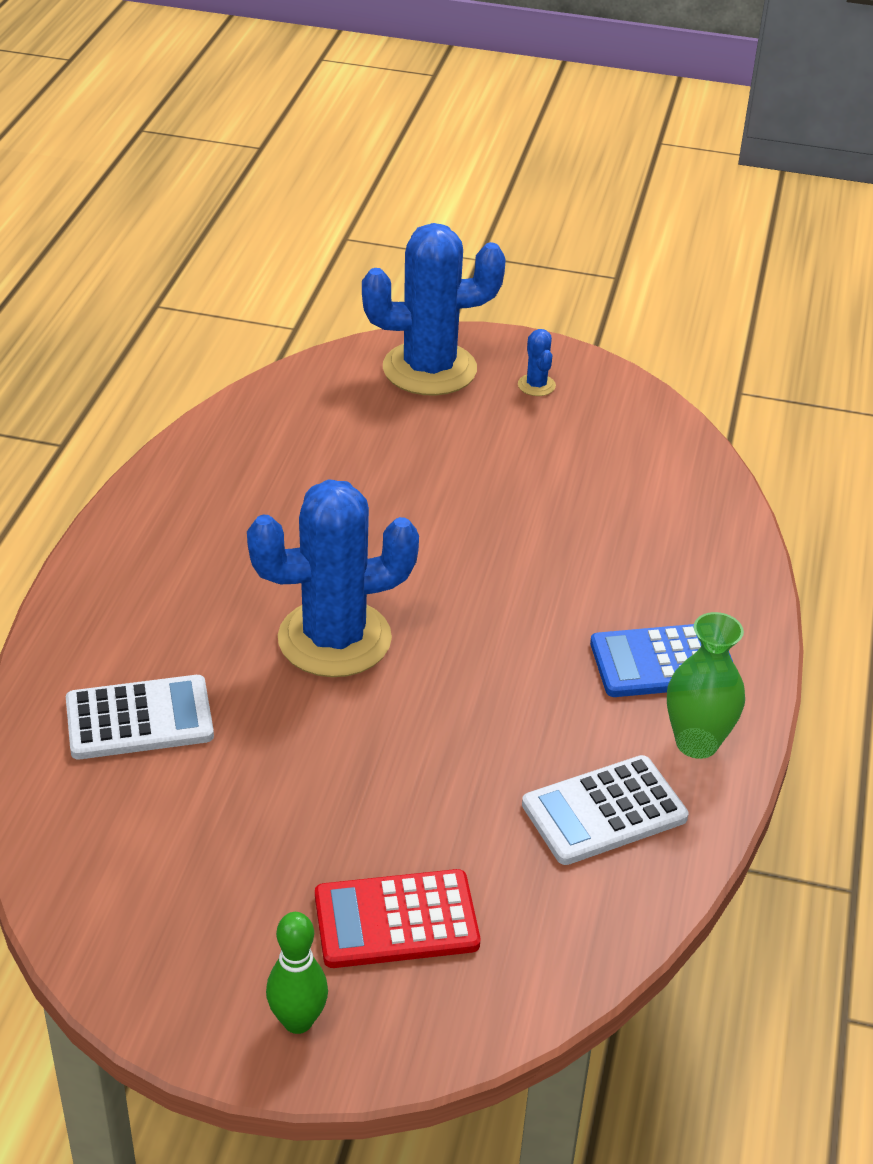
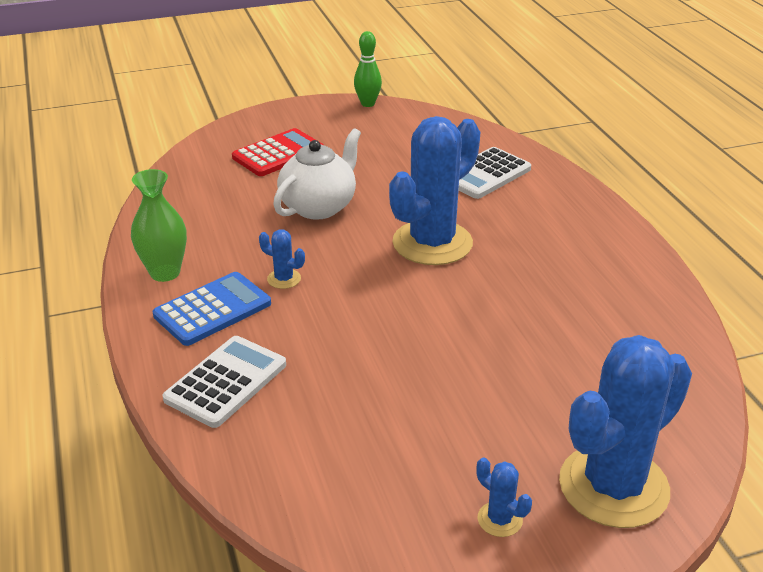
camera: 150 degrees right, 5 degrees down
(298, 1021) = (291, 118): green bowling pin -> green bowling pin (368, 104)
(423, 767) = (319, 206): none -> white teapot
(554, 667) = (284, 279): none -> blue cactus
(604, 811) = (203, 223): white calculator -> white calculator (226, 382)

